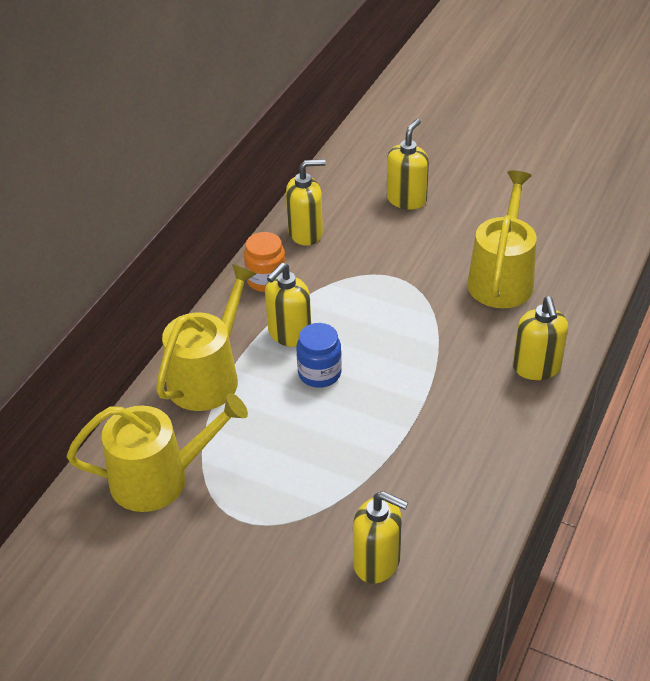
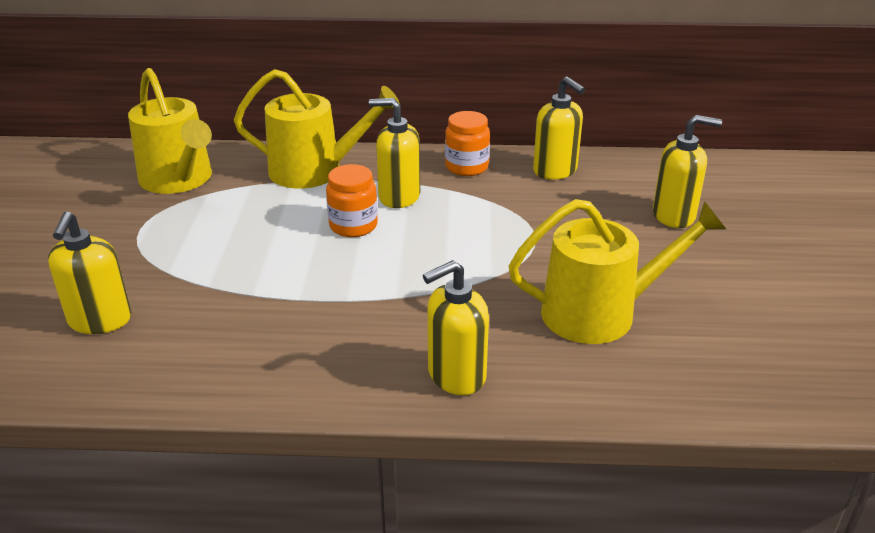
camera: 65 degrees right, 10 degrees down
(319, 373) = (353, 226): blue jar -> orange jar

